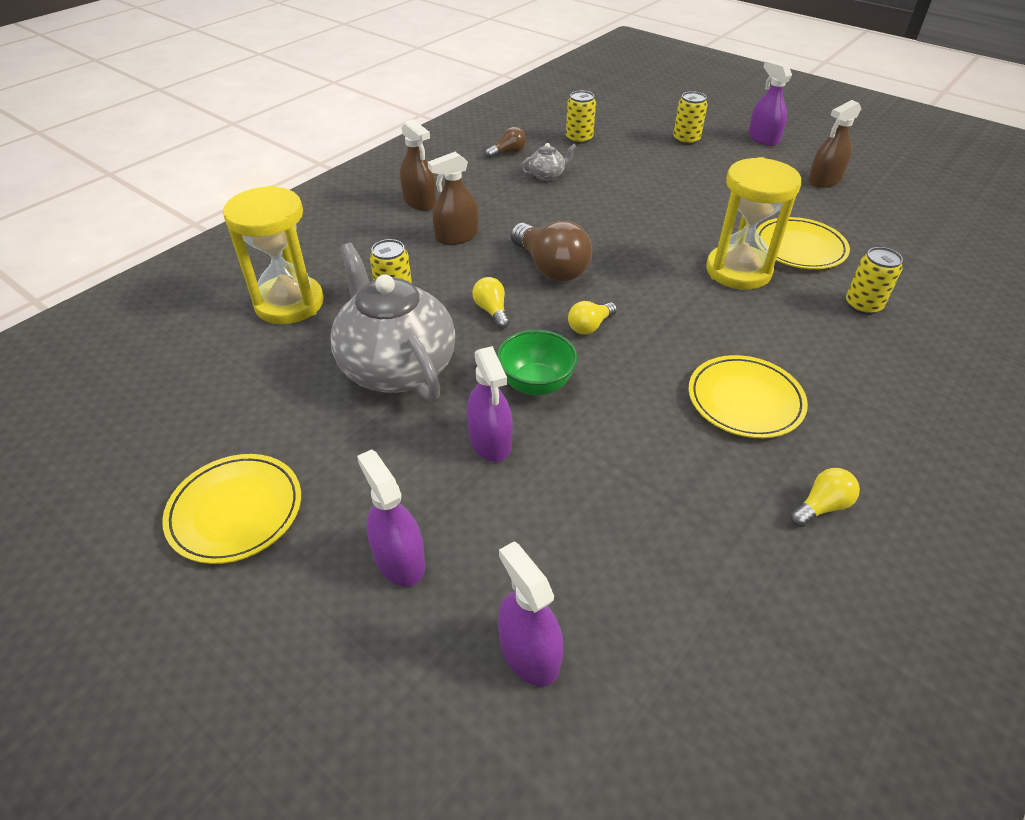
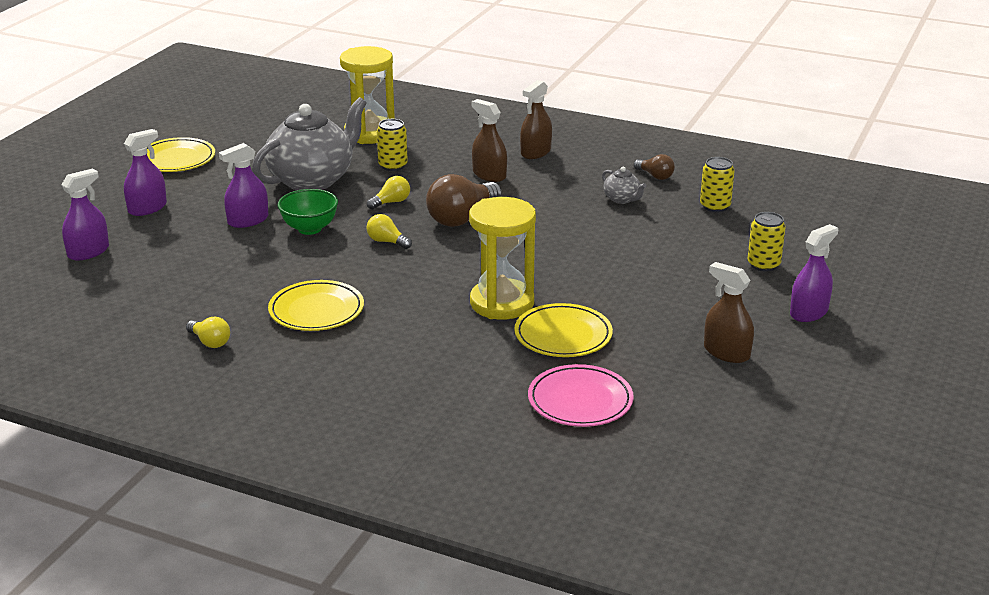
camera: 75 degrees right, 15 degrees down
(863, 305) = (474, 368): yellow can -> none
(909, 257) = (580, 401): none -> pink plate

